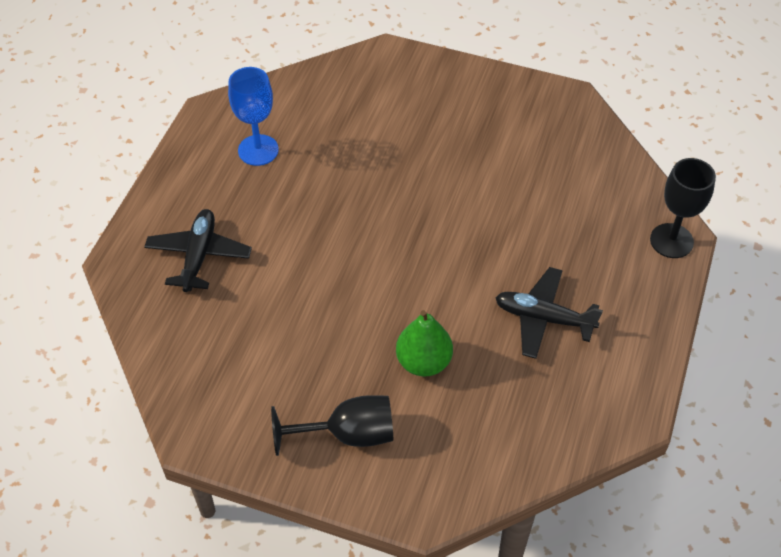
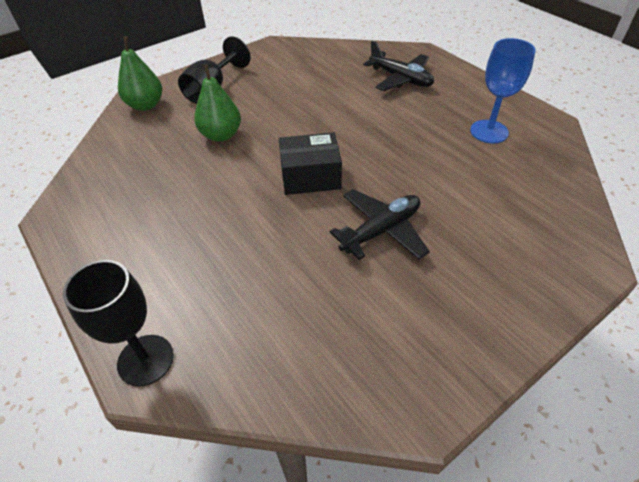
camera: 125 degrees right, 5 degrees down
(425, 249) = (310, 177): none -> black box
(430, 484) = (146, 105): none -> green pear
(543, 318) = (182, 210): black plane -> black plane (381, 231)

